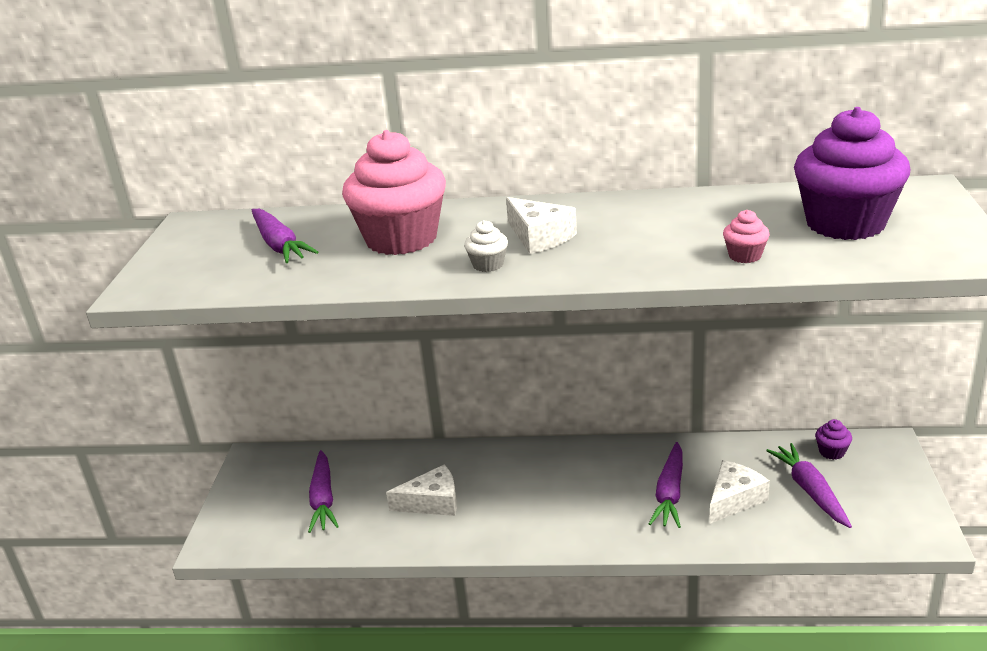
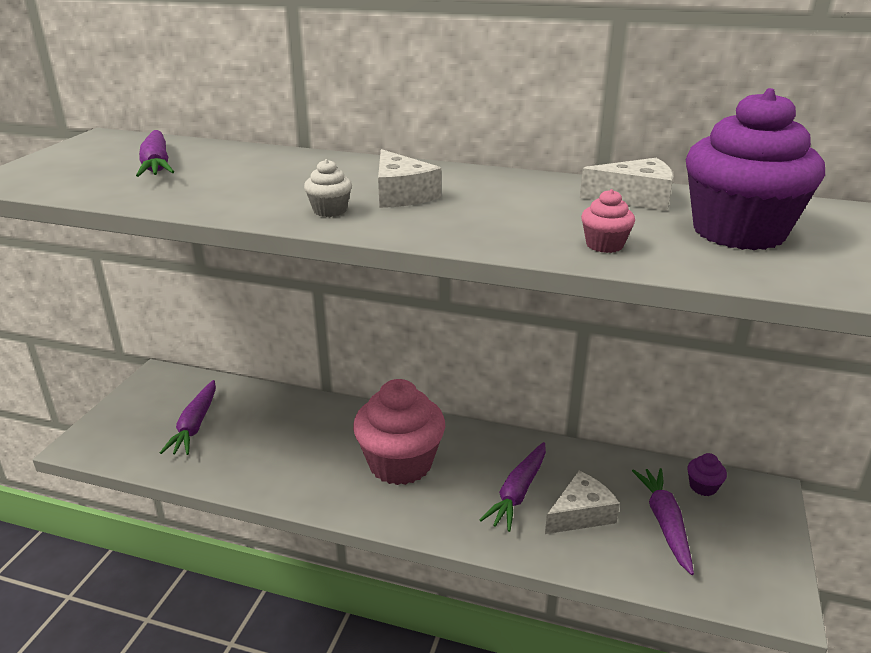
camera: 10 degrees right, 0 degrees up
(401, 239) = (269, 176): pink cupcake -> pink cupcake (400, 463)
(432, 502) = (288, 450): white cheese -> white cheese (635, 198)

